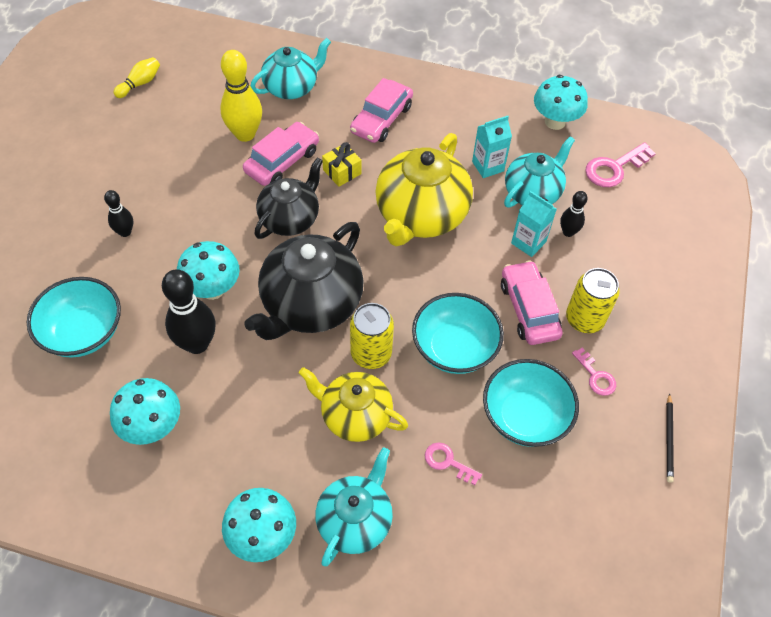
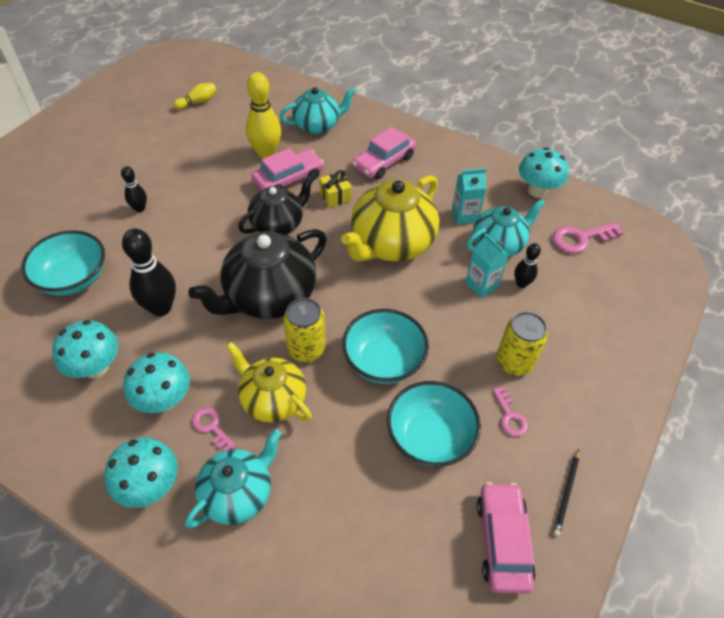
camera: 15 degrees right, 5 degrees down
(212, 289) = (192, 267): turquoise mushroom -> turquoise mushroom (164, 400)
(447, 462) = (342, 461): pink key -> pink key (211, 427)
(529, 309) = (464, 342): pink car -> pink car (502, 541)

